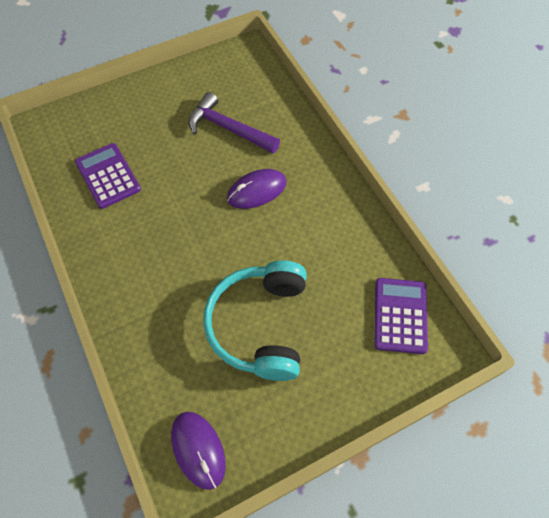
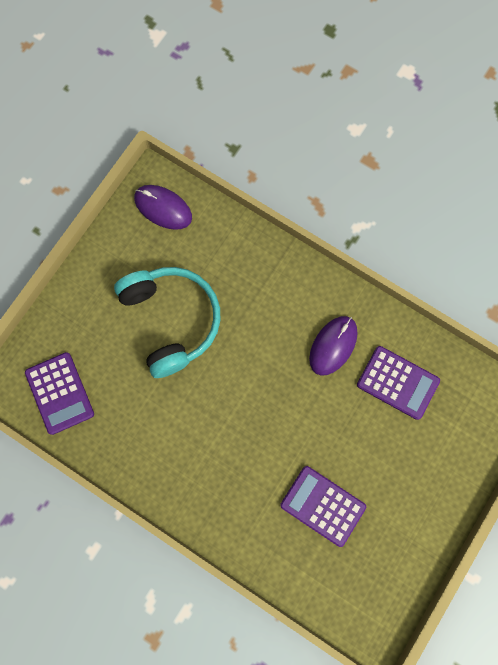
camera: 150 degrees right, 15 degrees up
(228, 129) = (322, 505): purple hammer -> purple calculator
(257, 191) = (249, 447): purple mouse -> purple mouse (333, 345)

